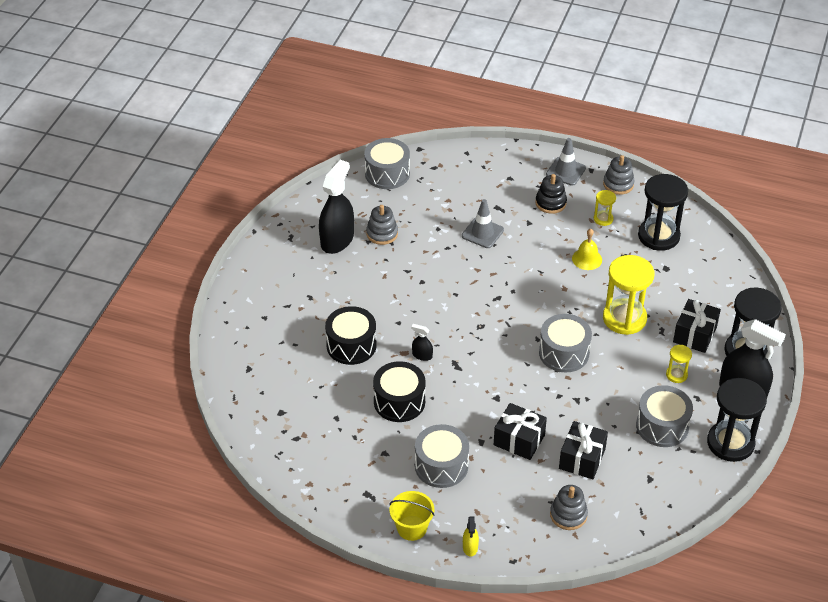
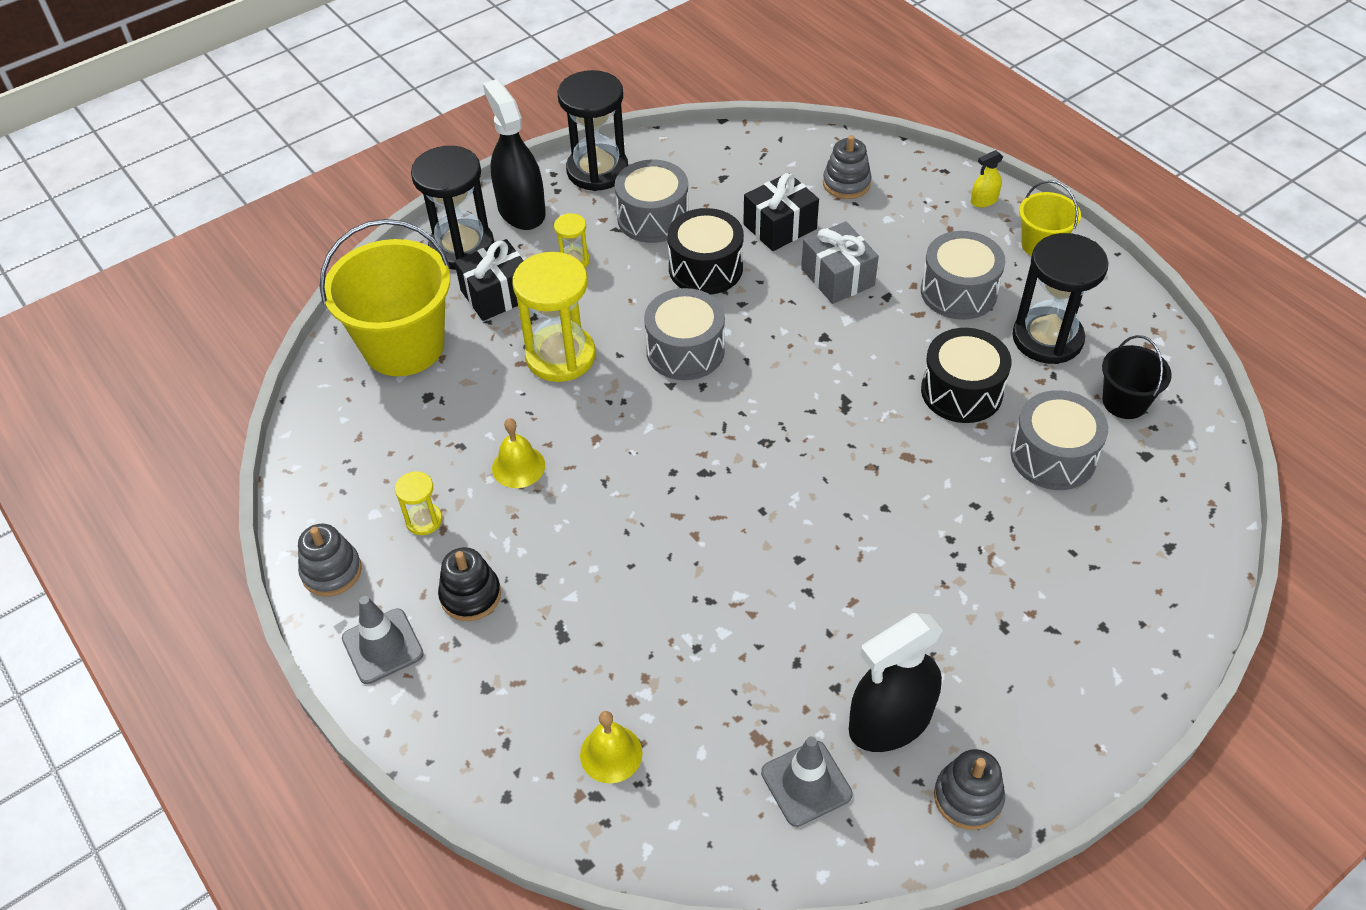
camera: 145 degrees left, 5 degrees up
(306, 439) = (1124, 402): none -> black bucket
(351, 345) = (982, 506): black drum -> black drum (705, 268)
(382, 234) = (800, 690): grey stacking toy -> grey stacking toy (968, 797)
(387, 174) = (694, 833): grey drum -> grey drum (1053, 456)
(422, 355) = (884, 440): black spray bottle -> none
(440, 181) = (611, 753): none -> yellow bell
(470, 547) = (984, 200): yellow spray bottle -> yellow spray bottle turned 150 degrees counterclockwise
(482, 233) = (630, 597): grey traffic cone -> grey traffic cone (806, 783)
(519, 440) = (837, 277): black gift -> grey gift
(658, 236) = (380, 449): black hourglass -> black hourglass (1047, 338)
(708, 285) = (404, 346): none -> yellow bucket

